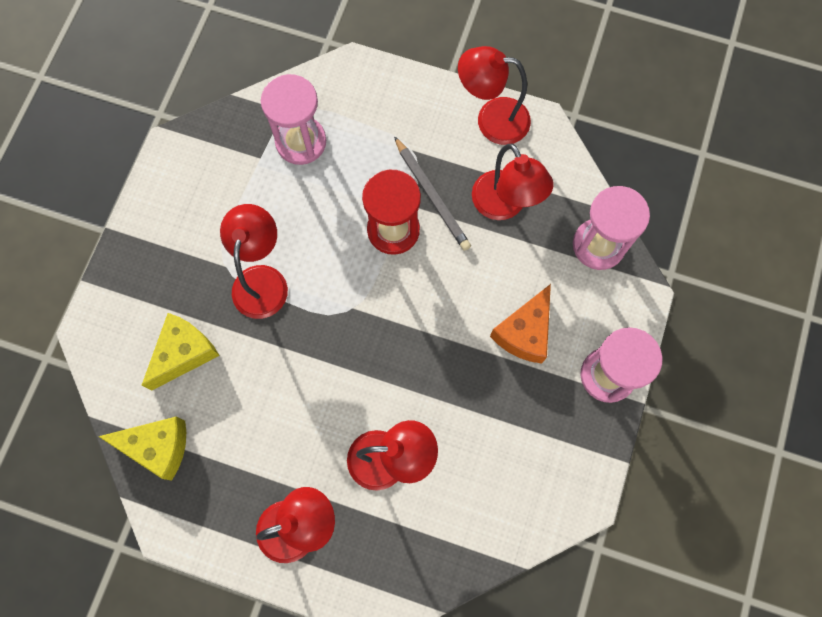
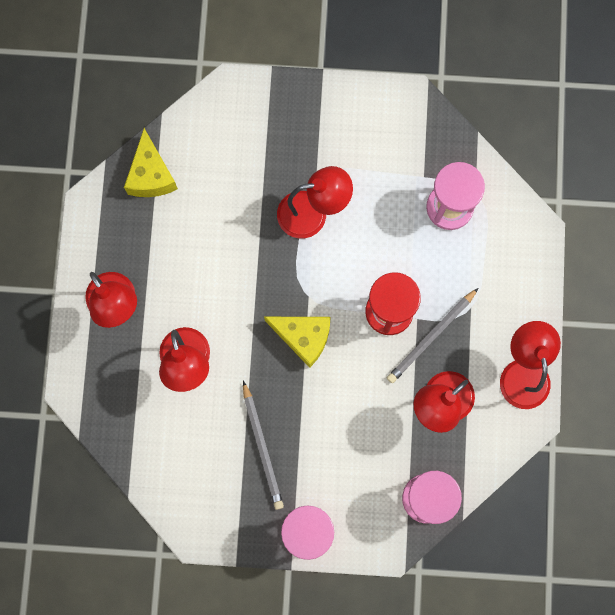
camera: 75 degrees right, 5 degrees up
(184, 353) = (232, 170): yellow cheese -> yellow cheese (303, 337)
(505, 400) = (262, 447): none -> grey pencil
(524, 332) = (326, 450): orange cheese -> none

